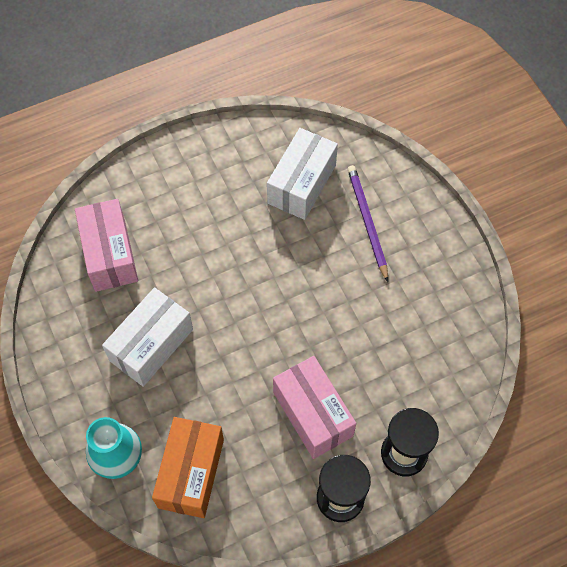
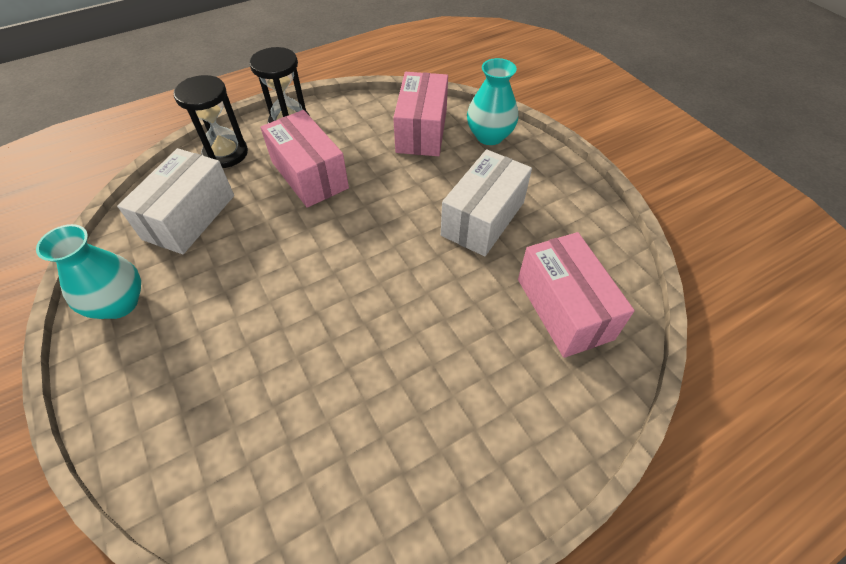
camera: 175 degrees right, 10 degrees down
(191, 473) = (422, 131): orange box -> pink box
(301, 184) = (305, 437): white box -> white box (190, 217)
(367, 222) = (212, 381): purple pencil -> none
(452, 285) = (119, 303): none -> turquoise vase

